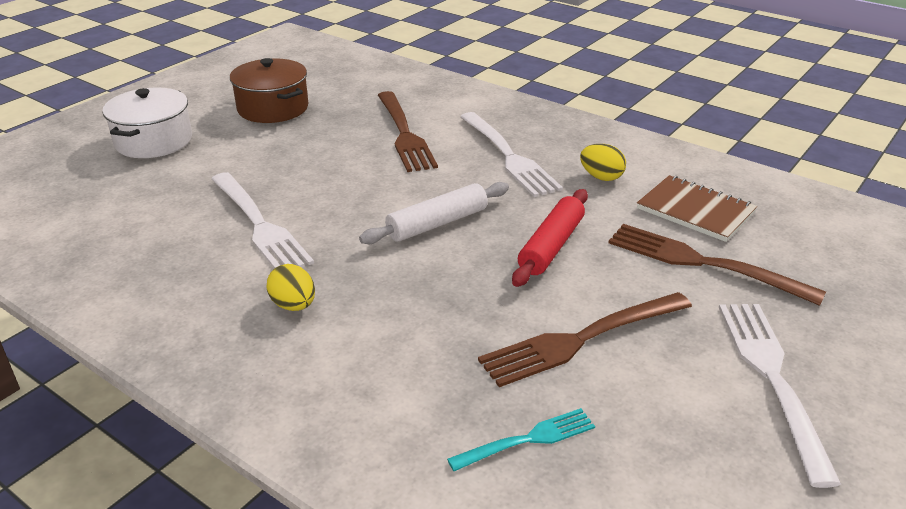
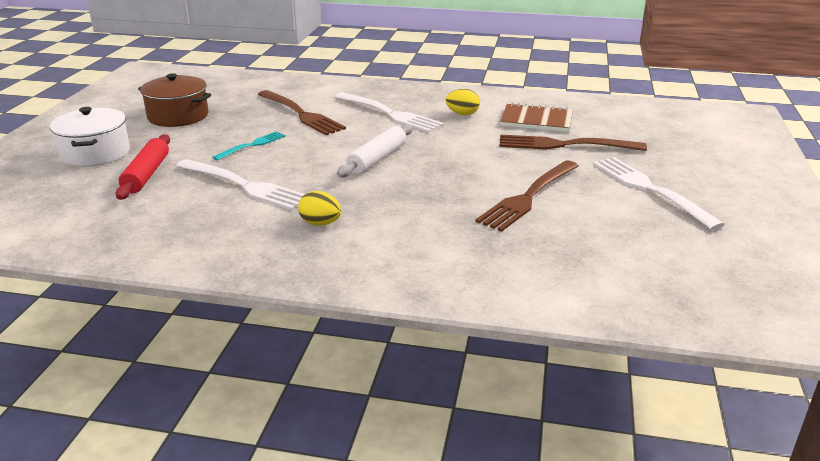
camera: 25 degrees left, 5 degrees down
(527, 440) = (543, 251): turquoise fork -> turquoise fork (252, 145)
(551, 246) = (465, 155): red rolling pin -> red rolling pin (147, 174)

